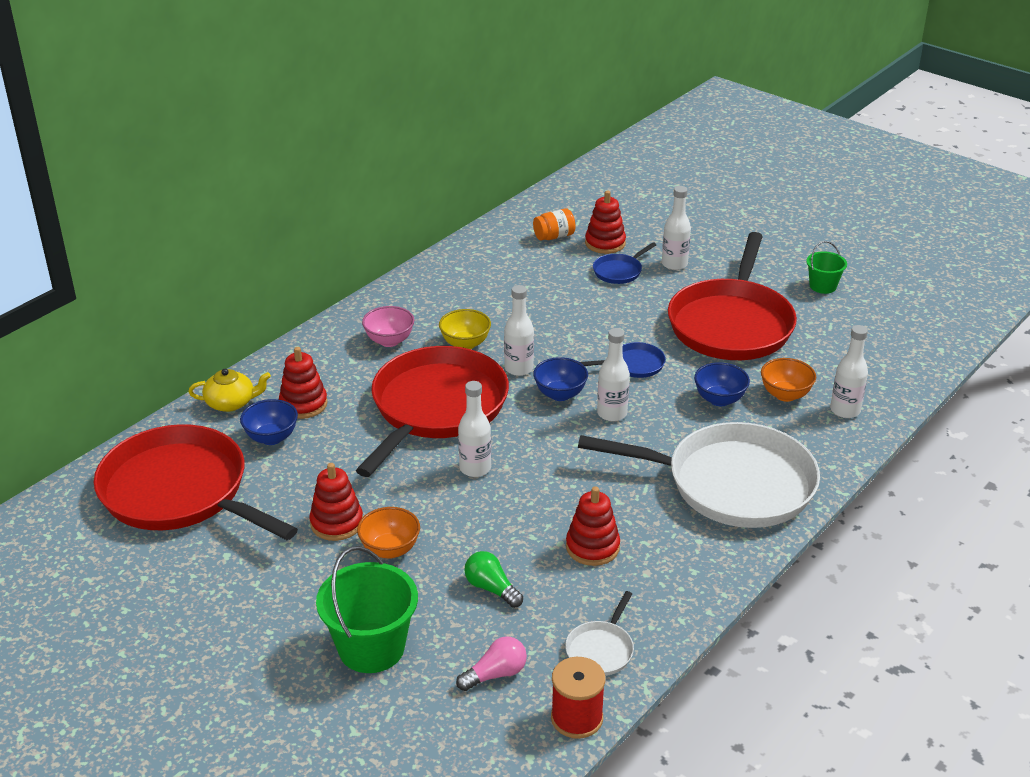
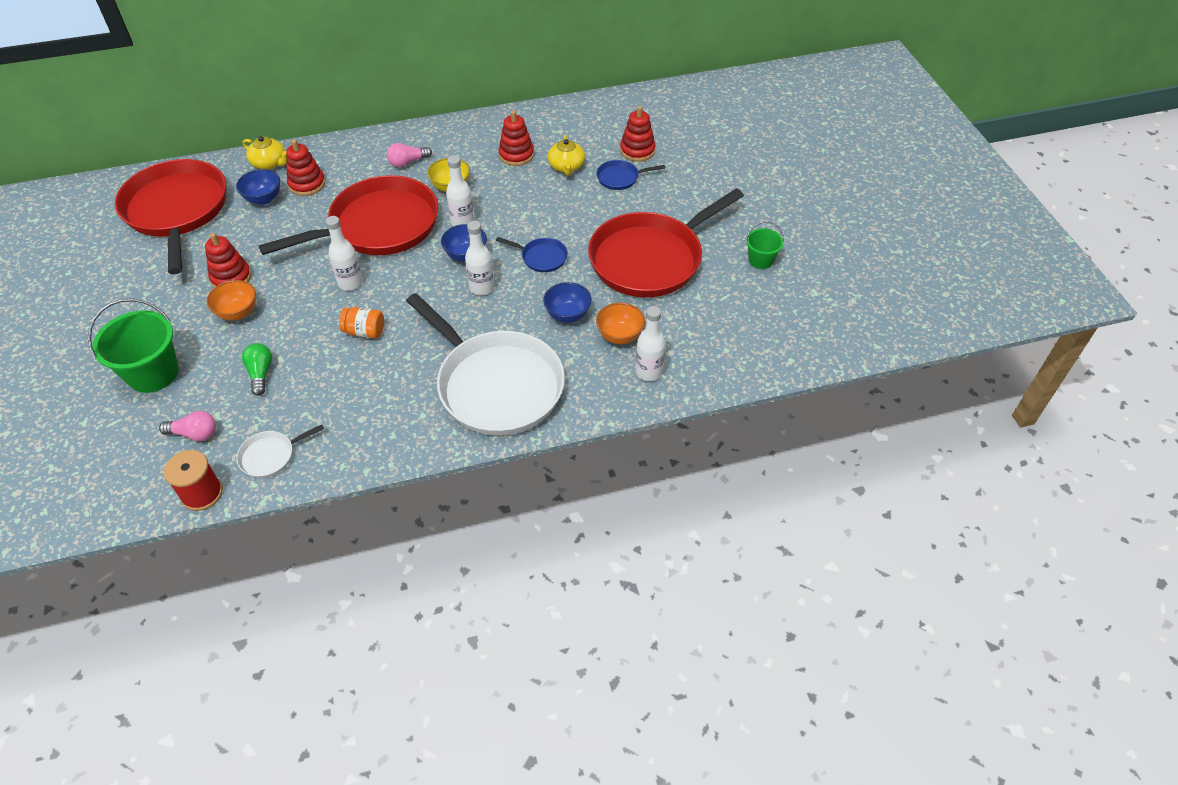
camera: 35 degrees right, 15 degrees up
(389, 341) = (407, 162): pink bowl -> pink light bulb
(554, 236) = (607, 129): orange jar -> orange jar (365, 331)
(556, 281) = (566, 166): none -> yellow teapot
(592, 547) = (352, 380): red stacking toy -> red stacking toy (516, 155)
(674, 264) = (667, 190): white bottle -> none

